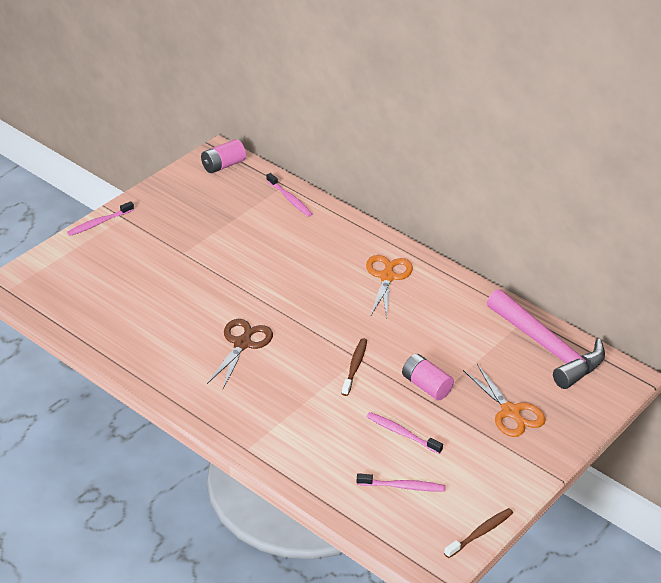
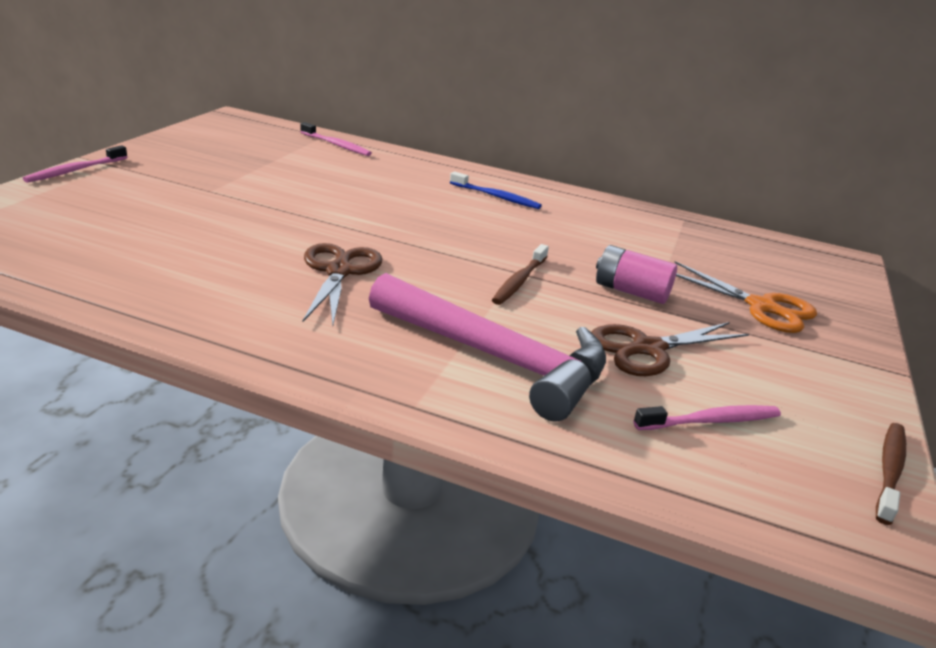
camera: 20 degrees left, 10 degrees down
(223, 165) = (240, 124): pink battery -> none
(354, 367) = (519, 281): brown toothbrush -> brown toothbrush turned 150 degrees counterclockwise
(387, 276) = (496, 197): orange scissors -> blue toothbrush
(402, 433) = (646, 349): pink toothbrush -> brown scissors
(547, 348) = (735, 242): pink hammer -> pink hammer (495, 358)

